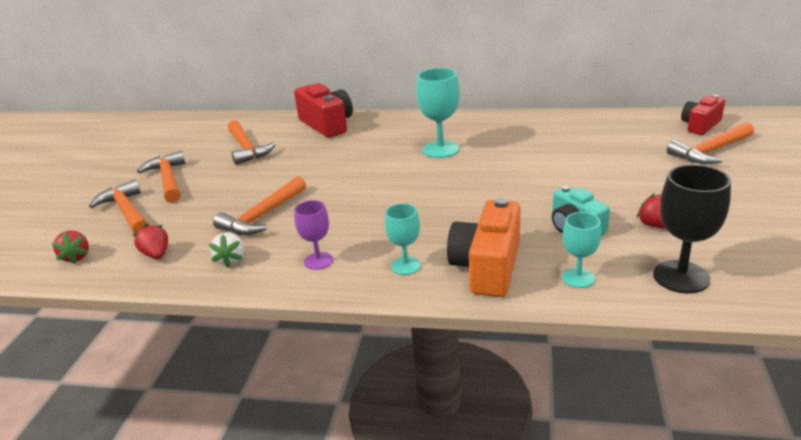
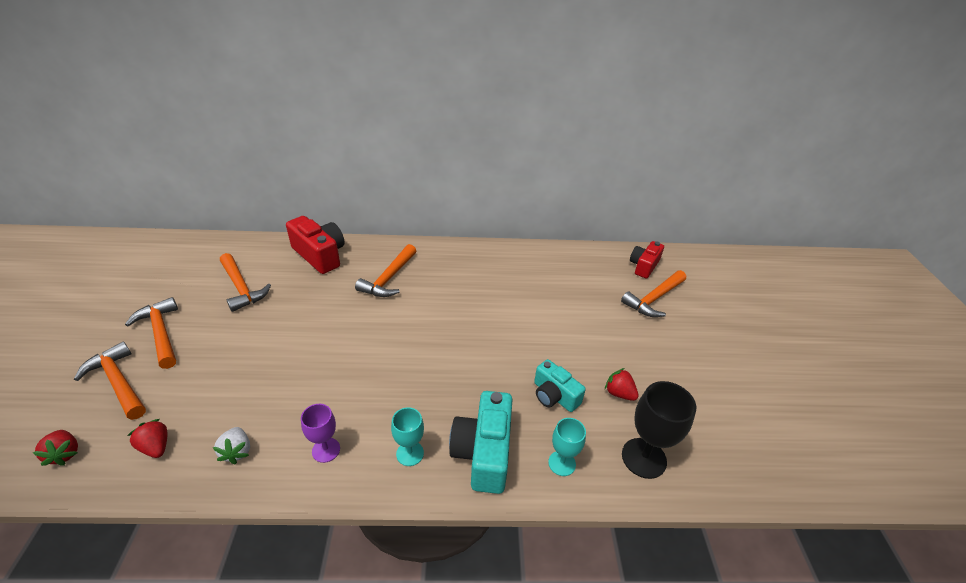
camera: 15 degrees left, 10 degrees up
(263, 216) = (265, 386): orange hammer -> orange hammer (389, 278)
(440, 149) = (429, 292): turquoise goblet -> none
(487, 267) = (483, 452): orange camera -> turquoise camera

